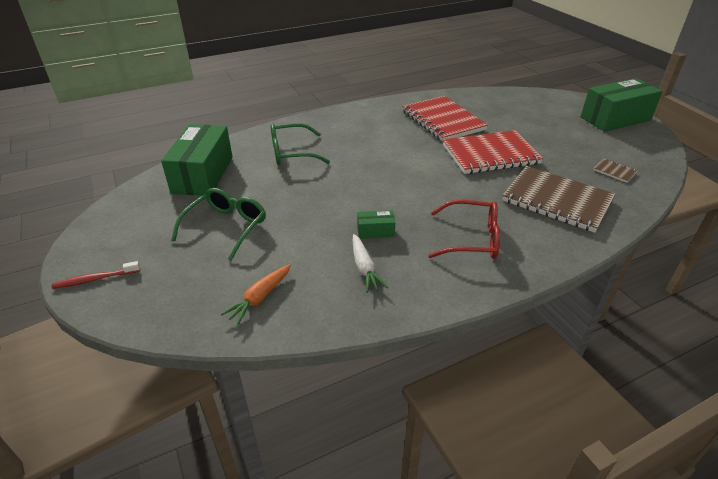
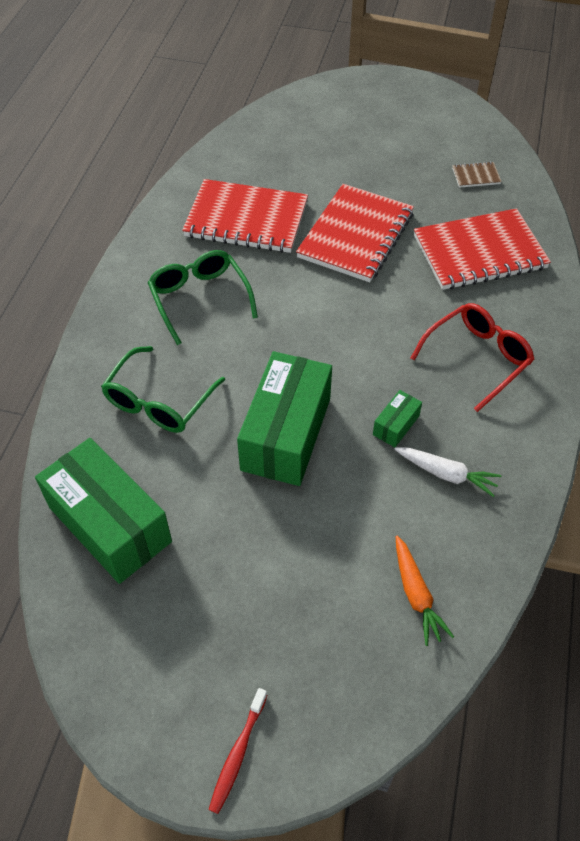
camera: 50 degrees left, 15 degrees up
(226, 227) = (257, 559): green glasses -> green glasses (199, 299)
(557, 201) = (479, 252): brown notebook -> red notebook
(615, 119) = (394, 97): green box -> green box (286, 434)

